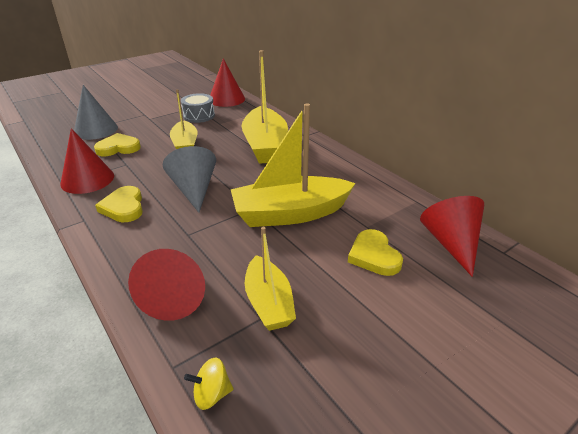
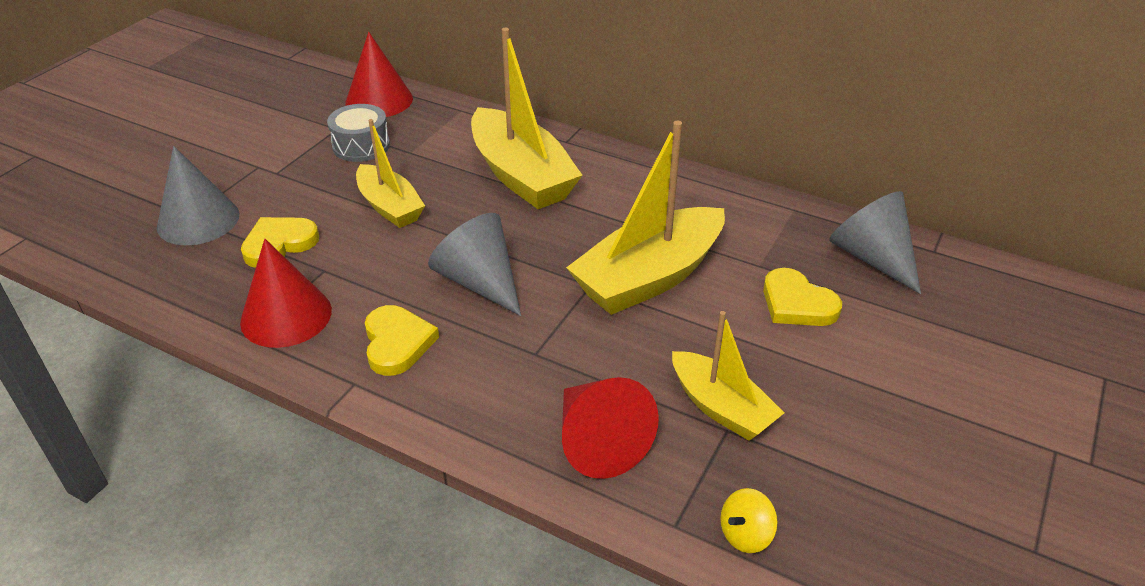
camera: 25 degrees left, 5 degrees up
(123, 207) = (397, 343): yellow heart -> yellow heart turned 150 degrees counterclockwise
(451, 243) = (872, 258): red cone -> grey cone

